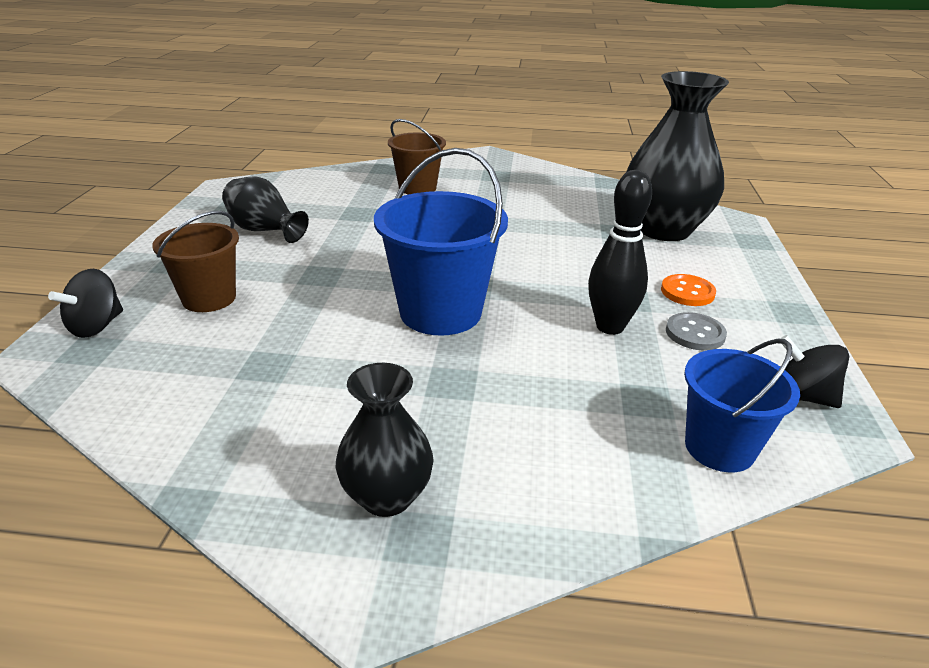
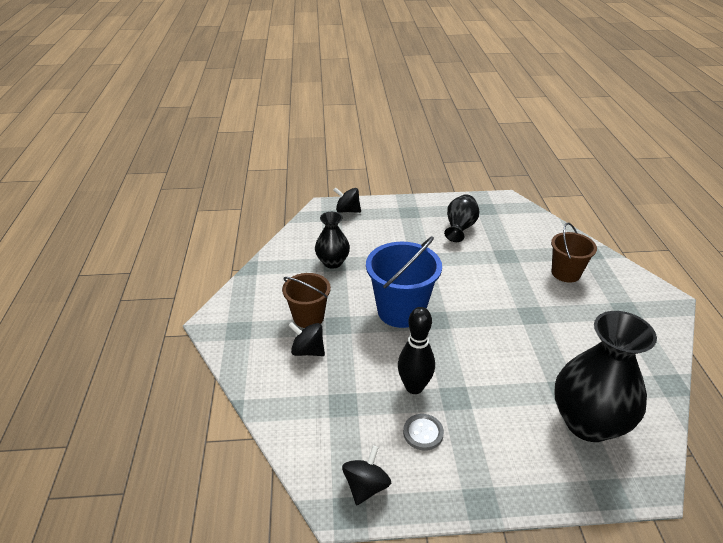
camera: 80 degrees right, 5 degrees up
(209, 298) = (381, 231): brown bucket -> brown bucket (308, 317)
(387, 496) = (258, 317): black vase -> black vase (332, 262)
(513, 427) = (308, 351): none -> black spinning top
(687, 292) = (481, 432): orange button -> none
(719, 447) = (307, 435): blue bucket -> none

